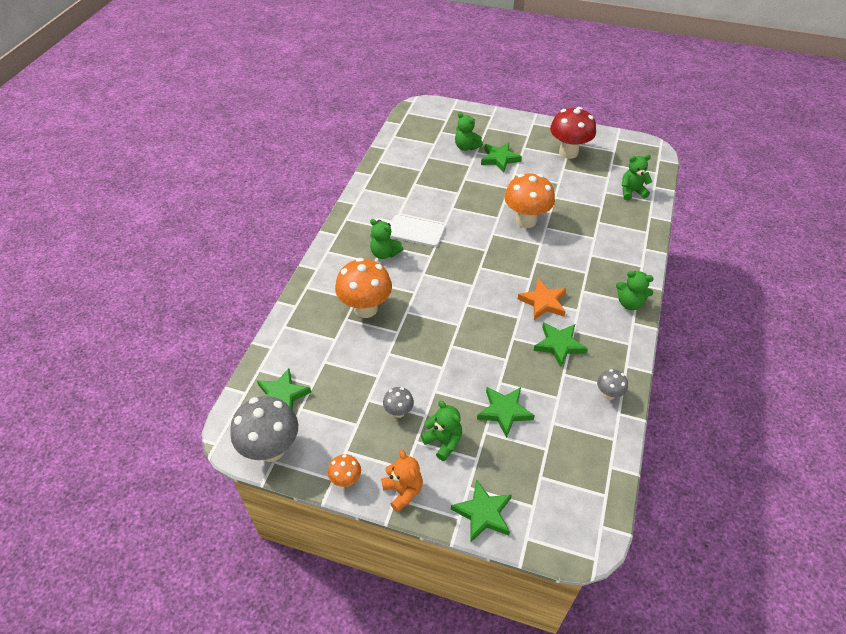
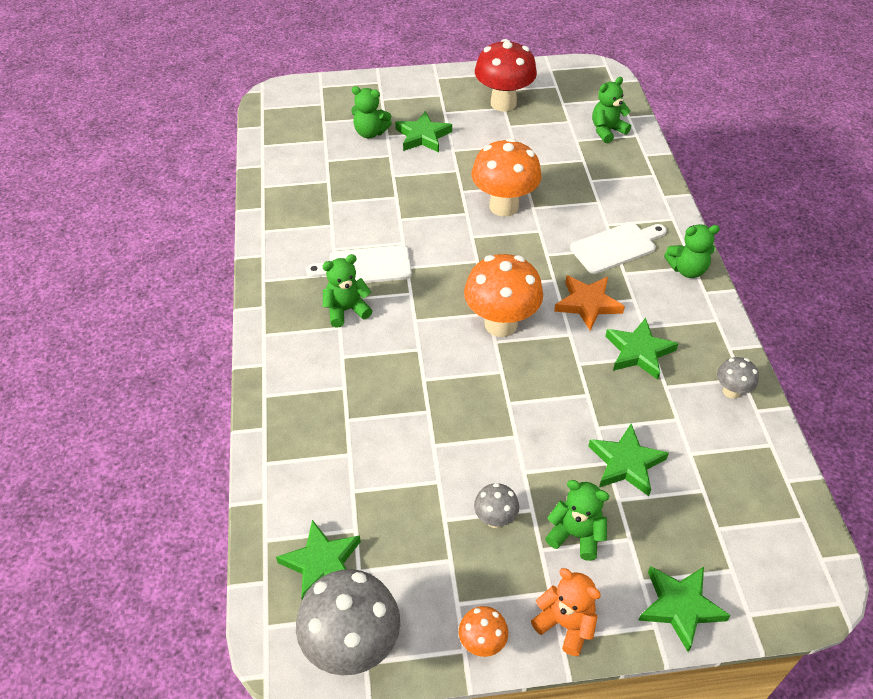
camera: 25 degrees left, 0 degrees up
(365, 308) = (366, 395): orange mushroom -> orange mushroom (500, 324)
(384, 253) = (346, 310): green teddy bear -> green teddy bear turned 150 degrees clockwise
(587, 271) = (616, 247): none -> white cutting board

